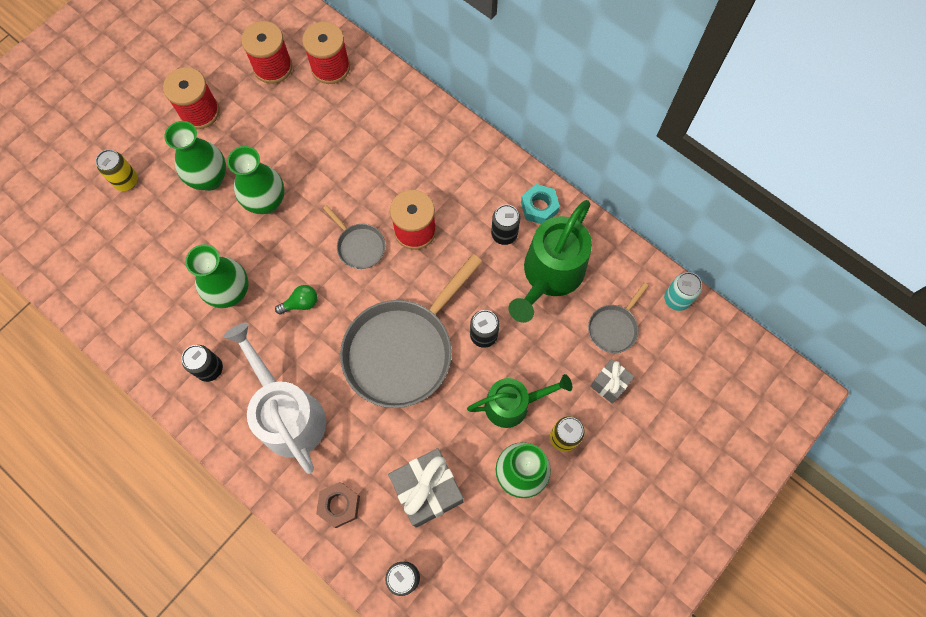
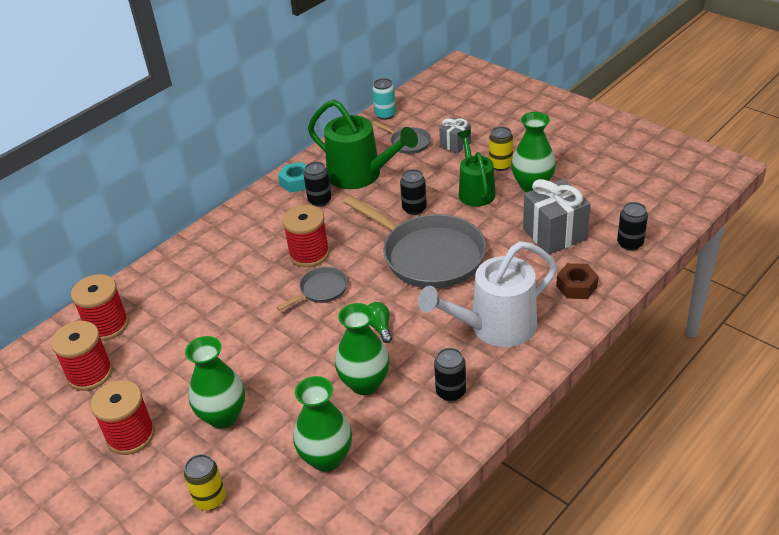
camera: 85 degrees left, 30 degrees down
(266, 202) = (261, 364): green vase -> green vase (326, 458)

